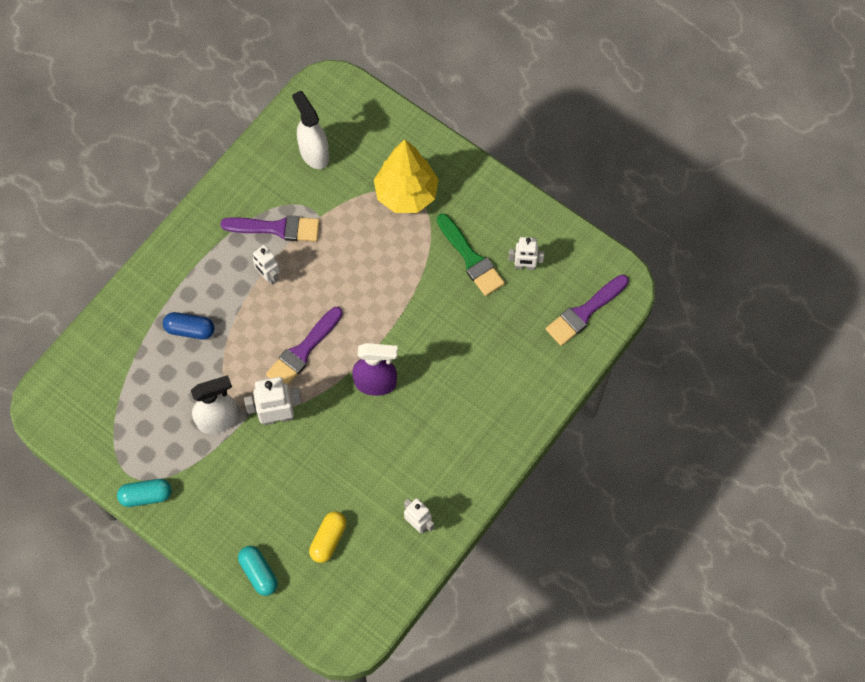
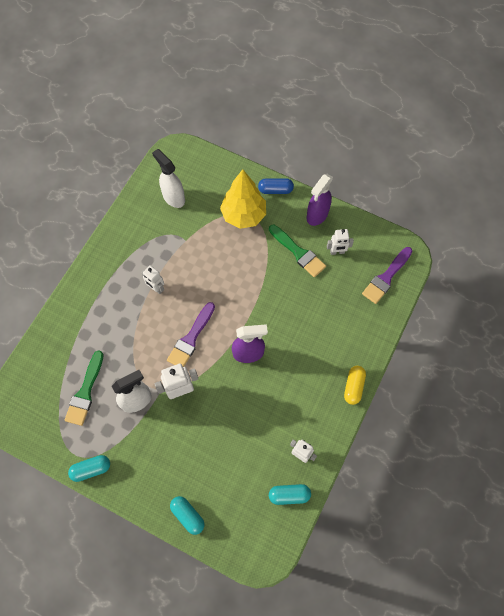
camera: 10 degrees left, 0 degrees up
(153, 398) = (85, 392): none -> green brush
(190, 329) = (105, 336): blue capsule -> blue capsule (275, 190)
(277, 228) = (156, 253): purple brush -> none
(328, 539) = (236, 479): yellow capsule -> yellow capsule (353, 387)
(392, 571) = (289, 495): none -> turquoise capsule
(508, 210) = (317, 215): none -> purple spray bottle

